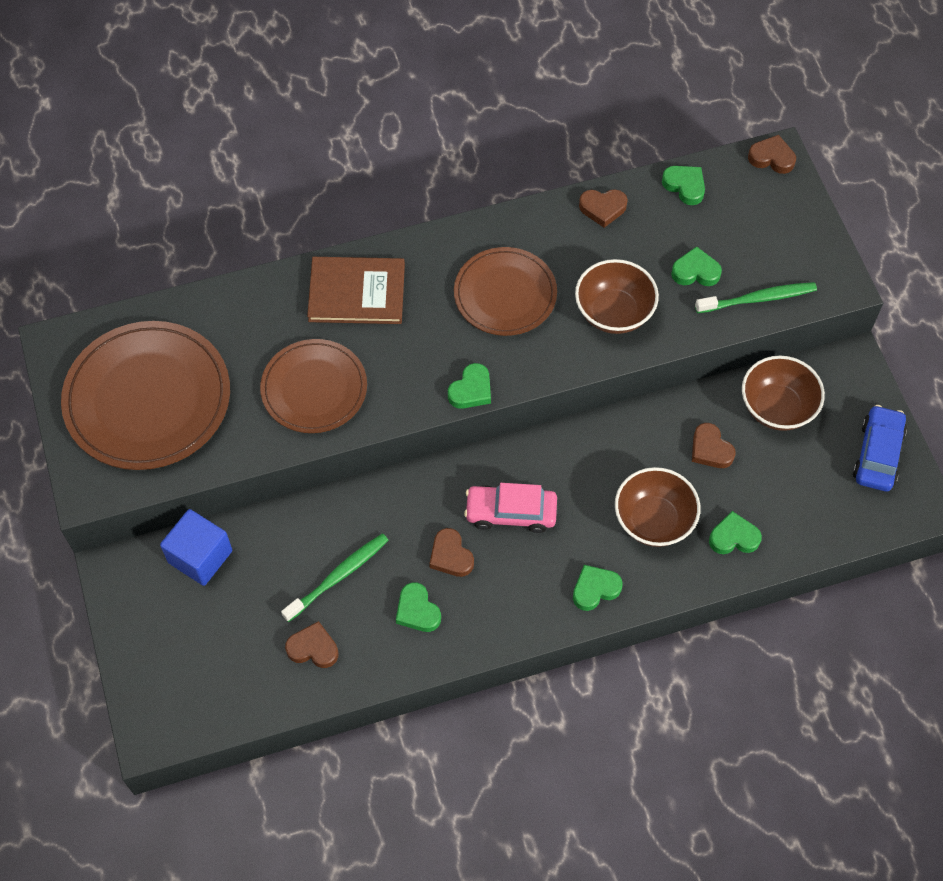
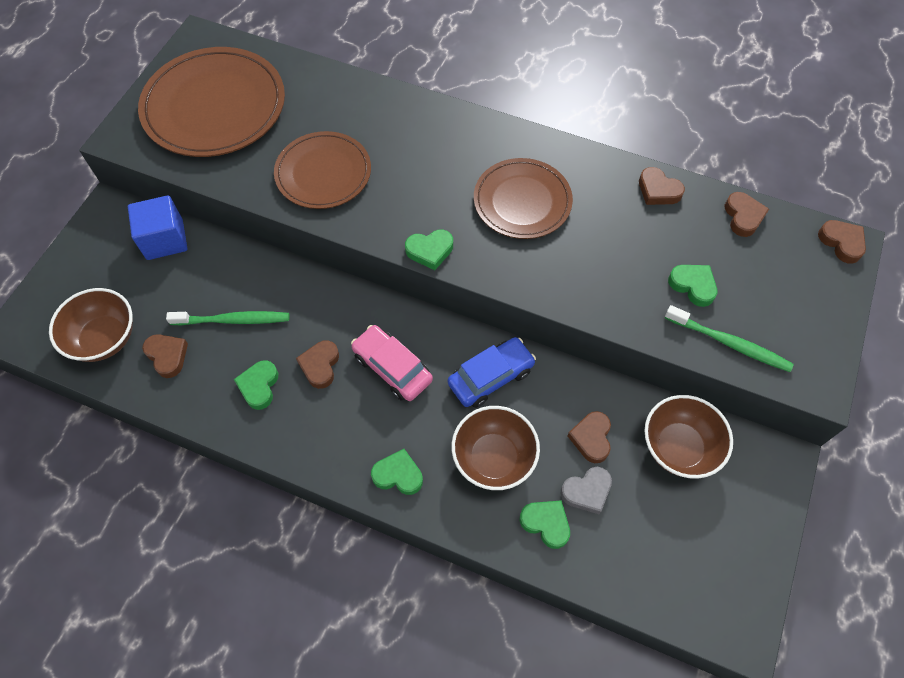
camera: 40 degrees right, 0 degrees up
(357, 292) = (417, 130): brown book -> none
(614, 312) = (594, 271): brown bowl -> brown bowl (104, 338)
(684, 186) = (743, 216): green heart -> brown heart
(741, 491) = (587, 491): none -> grey heart
(877, 454) = (737, 554): blue car -> blue car (491, 377)

